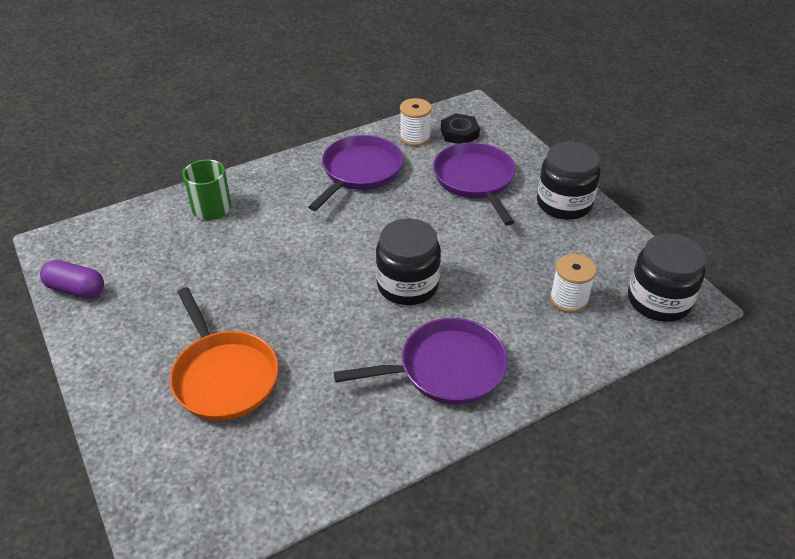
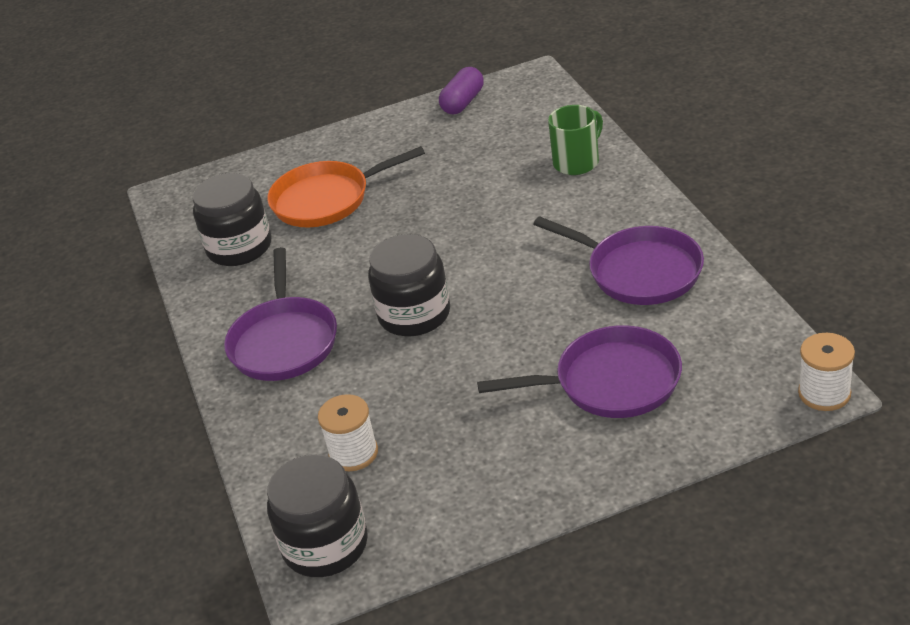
camera: 105 degrees right, 5 degrees down
(415, 137) = (723, 323): white spool -> white spool (824, 393)
(459, 133) = (735, 371): black nut -> none
(564, 203) = (544, 474): black jar -> black jar (239, 247)

